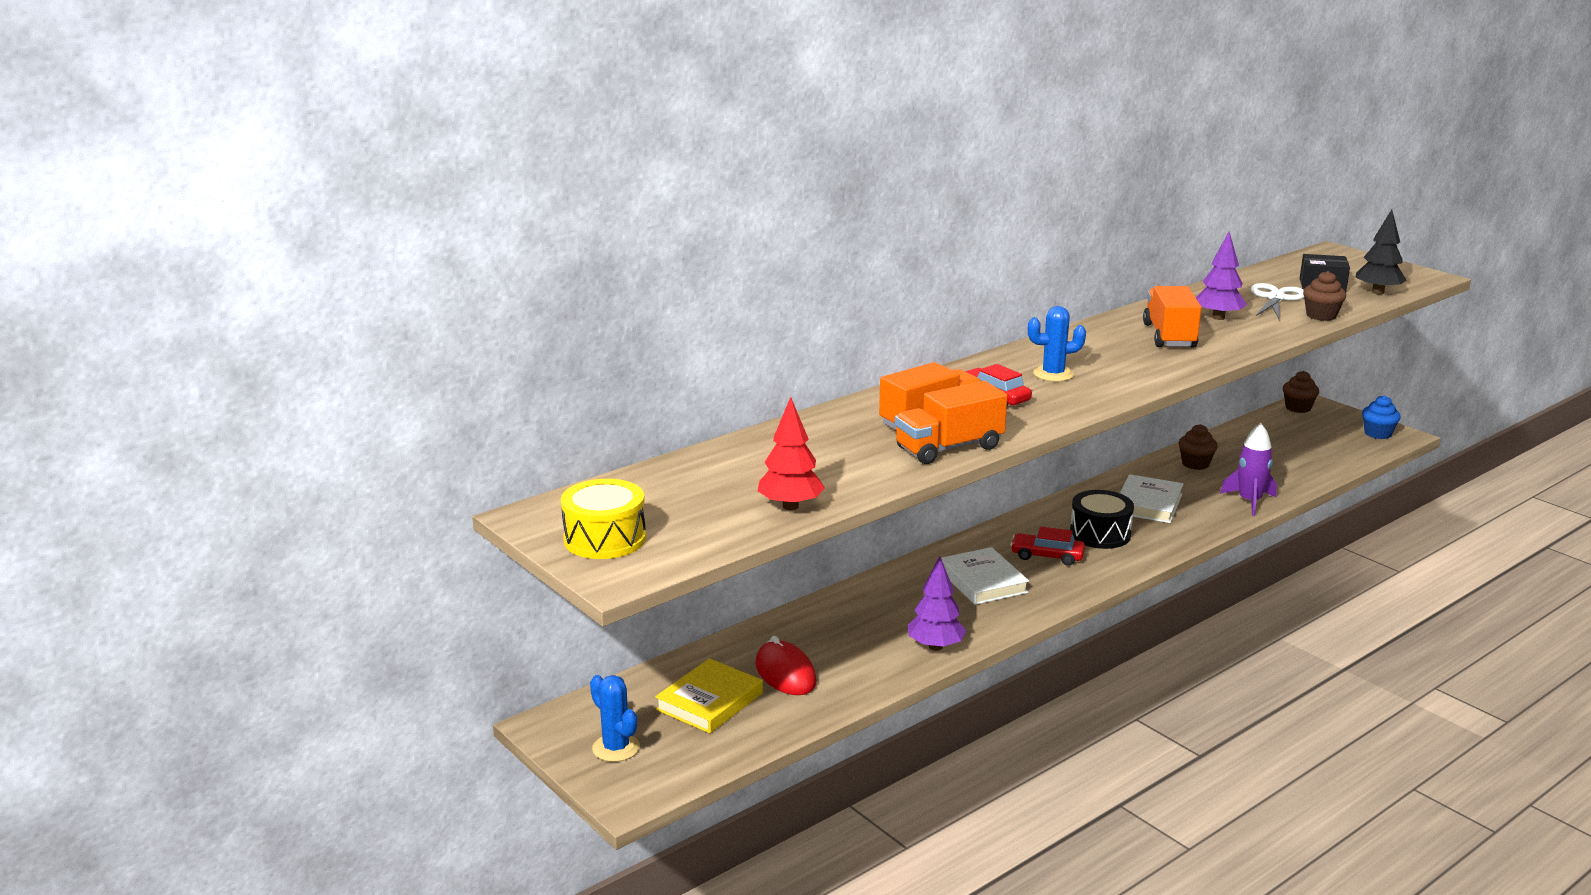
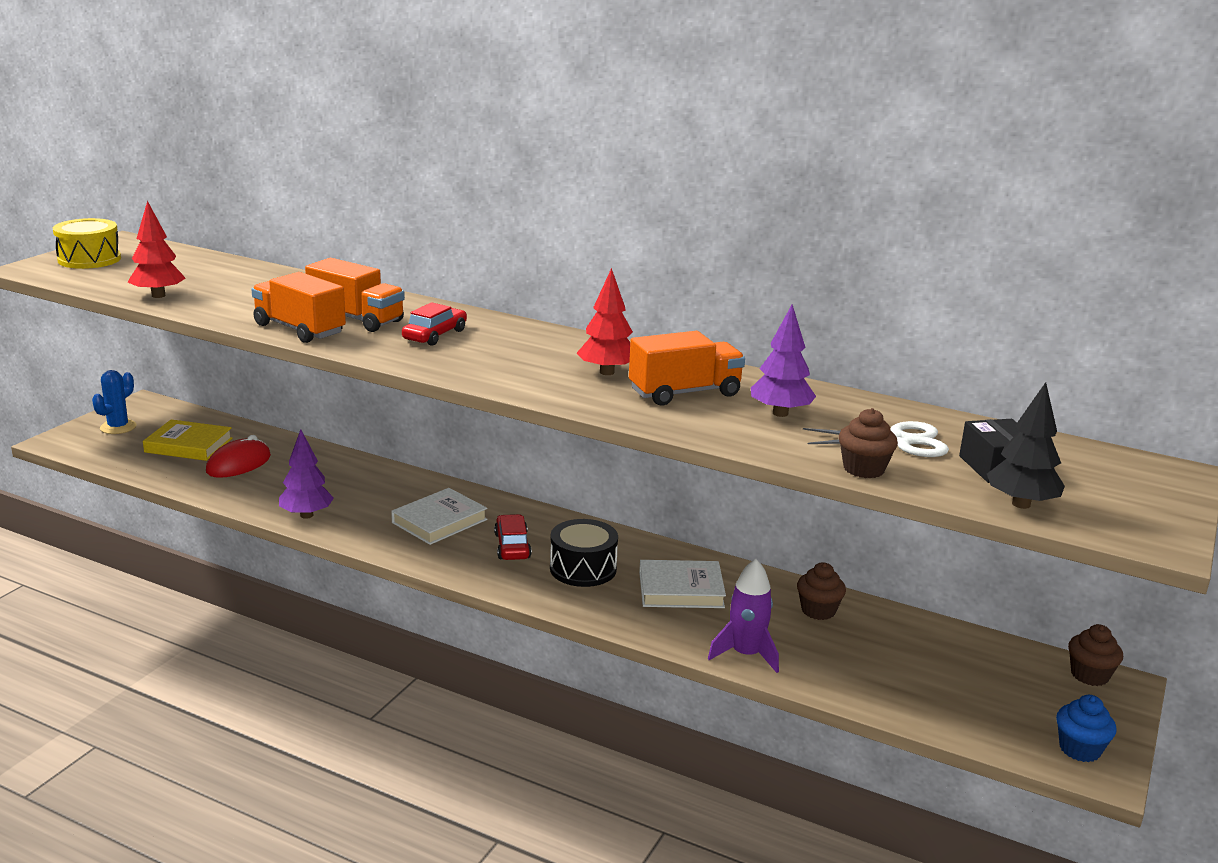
camera: 65 degrees right, 0 degrees up
(1053, 374) = (514, 352): blue cactus -> none
(1115, 352) = (606, 372): none -> red tree

